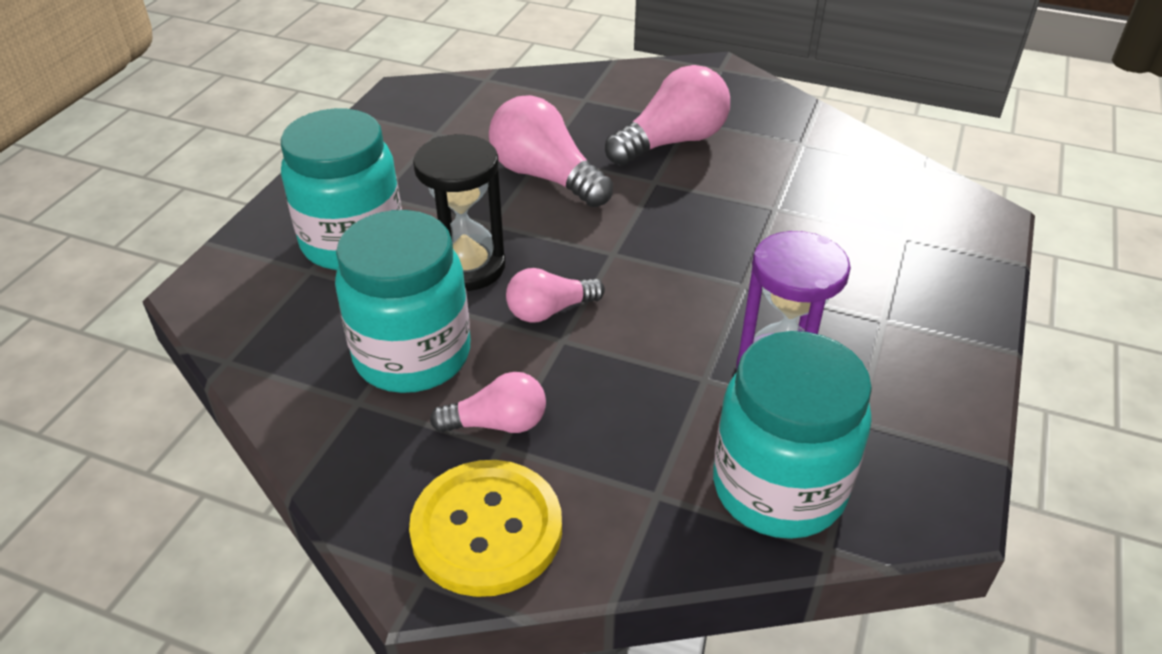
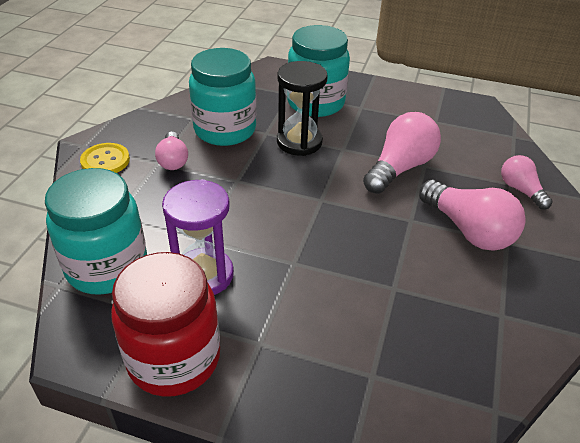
camera: 85 degrees right, 0 degrees up
(487, 530) = (105, 161): yellow button -> yellow button, size x0.65
(549, 310) = (262, 174): pink light bulb -> pink light bulb (521, 190)
(929, 396) = (174, 358): none -> red jar

